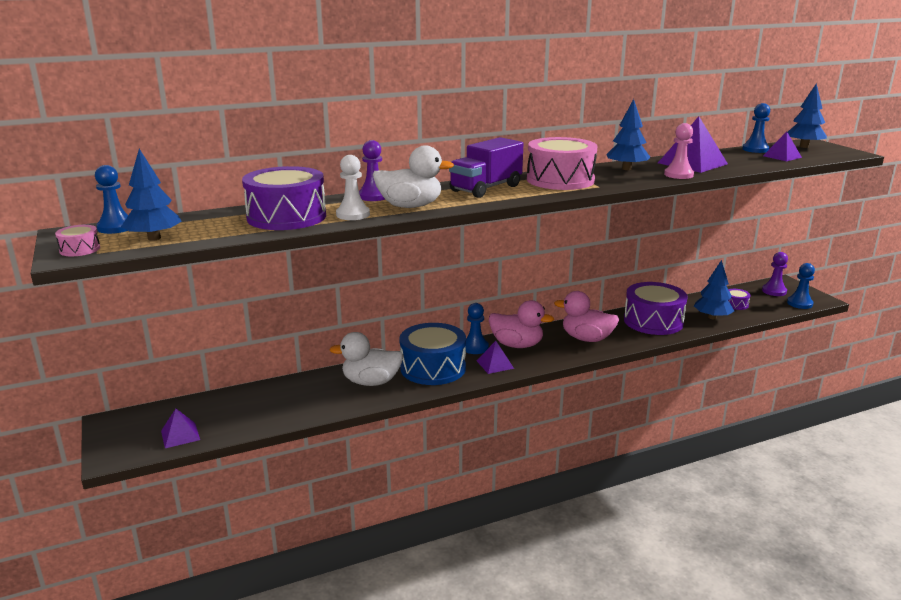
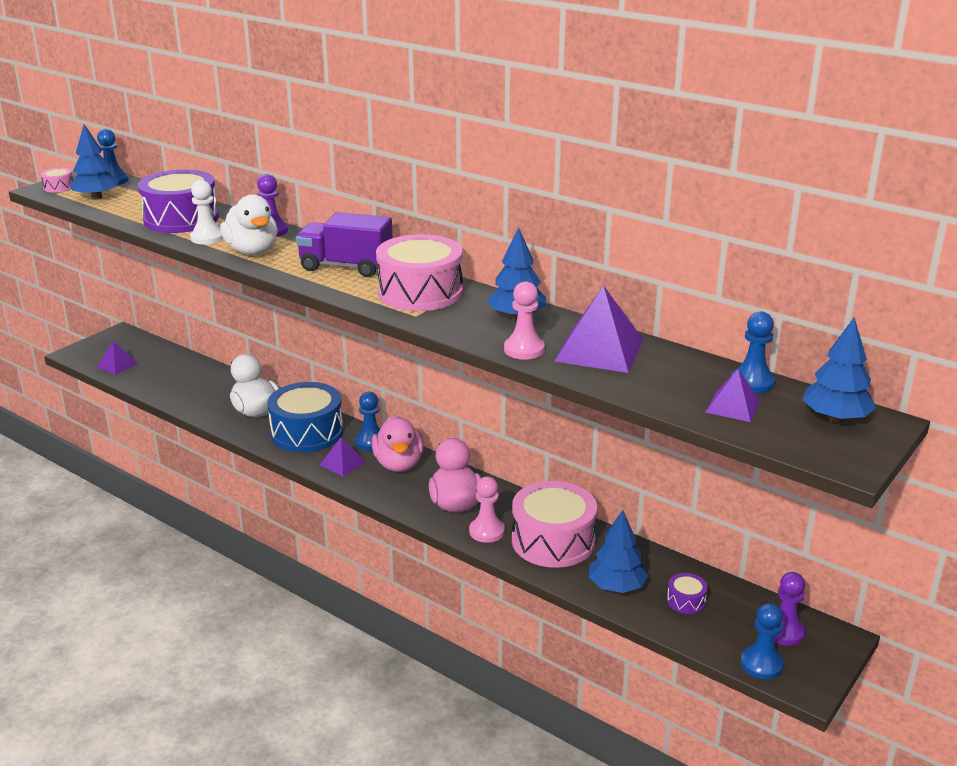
camera: 60 degrees right, 5 degrees up
(628, 337) = (487, 531): none -> pink pawn
(653, 321) = (553, 541): purple drum -> pink drum

